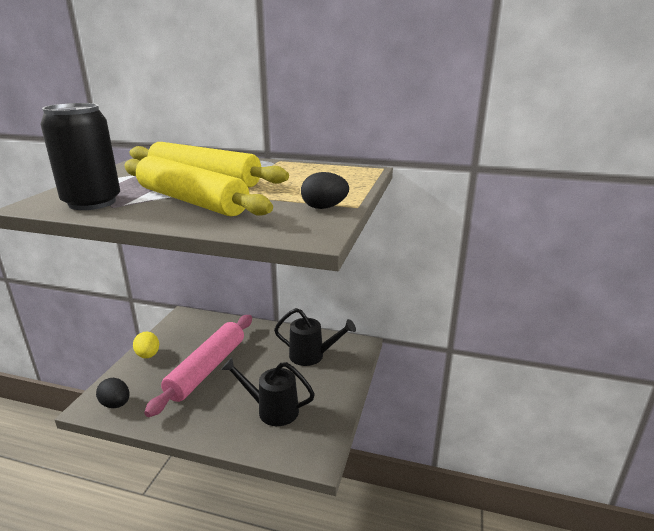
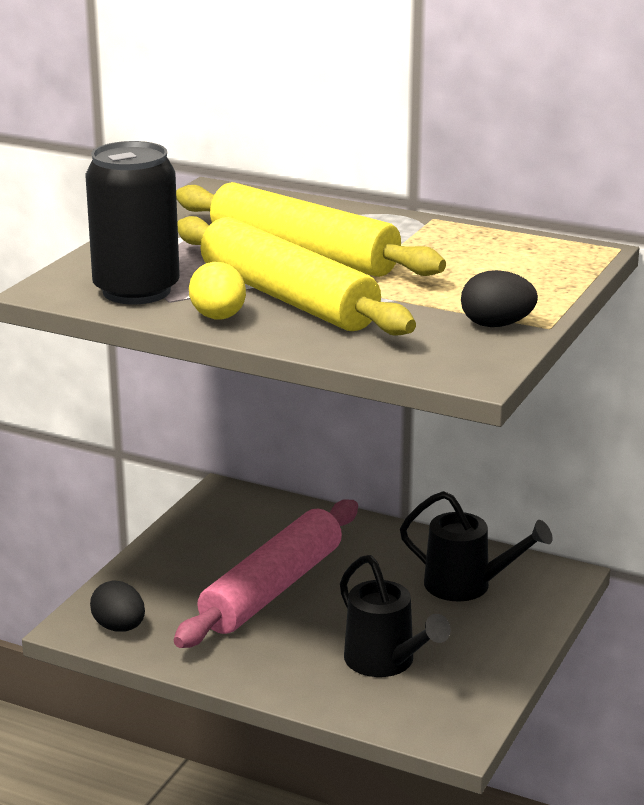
camera: 10 degrees right, 0 degrees up
(148, 355) = (164, 556): yellow egg -> yellow egg (218, 317)
(272, 410) = (386, 663): black watering can -> black watering can turned 150 degrees counterclockwise

